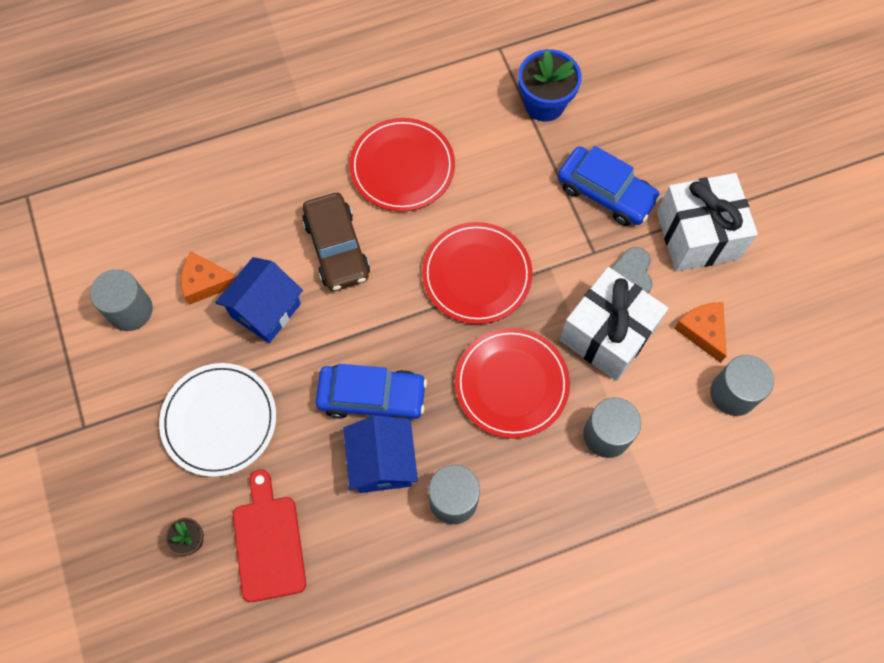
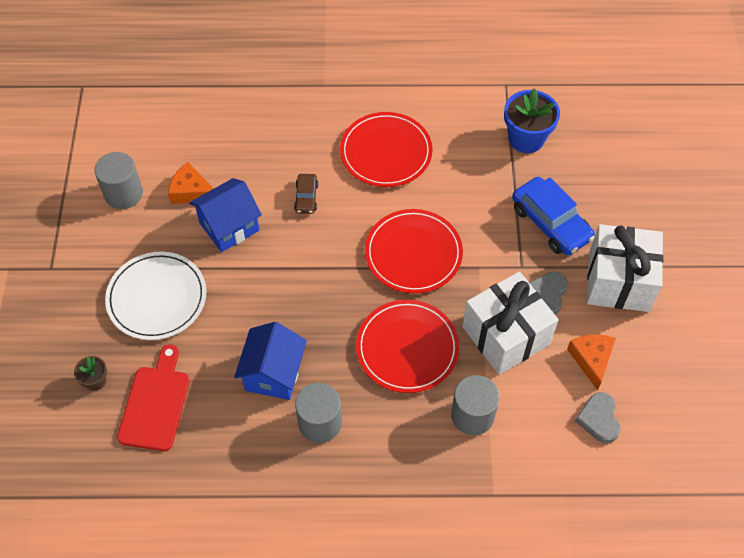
camera: 20 degrees right, 10 degrees down
(337, 248) = (306, 197): brown car -> brown car, size x0.52
(372, 397) = (286, 320): blue car -> none
(733, 393) = (599, 419): grey cylinder -> grey heart

